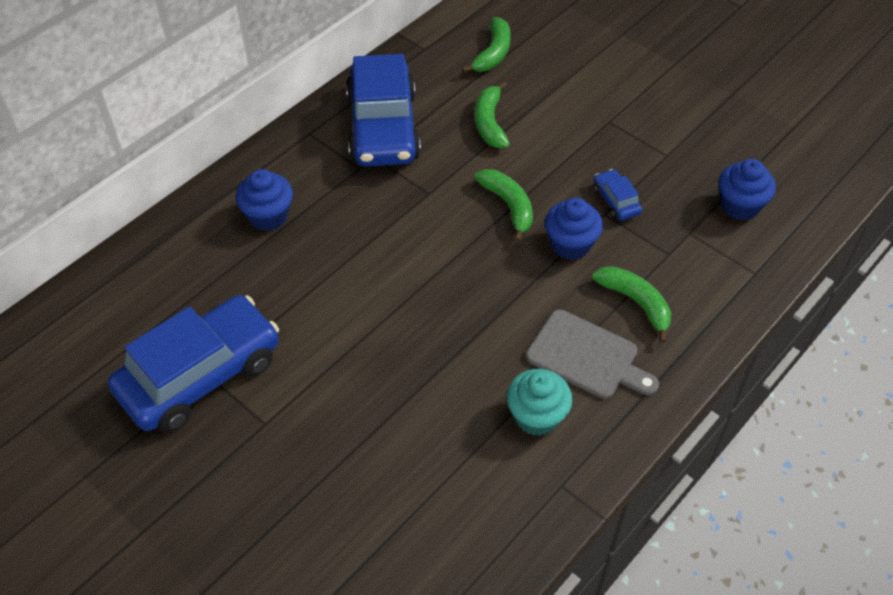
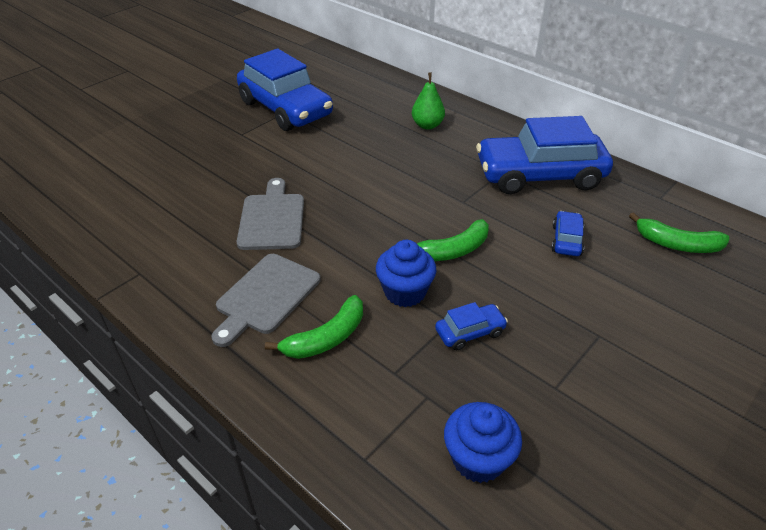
camera: 90 degrees right, 10 degrees down
(268, 216) = (427, 125): blue cupcake -> green pear
(459, 365) = (272, 219): none -> grey cutting board
(490, 123) = (566, 240): green banana -> blue car
(536, 416) = (210, 261): turquoise cupcake -> none

